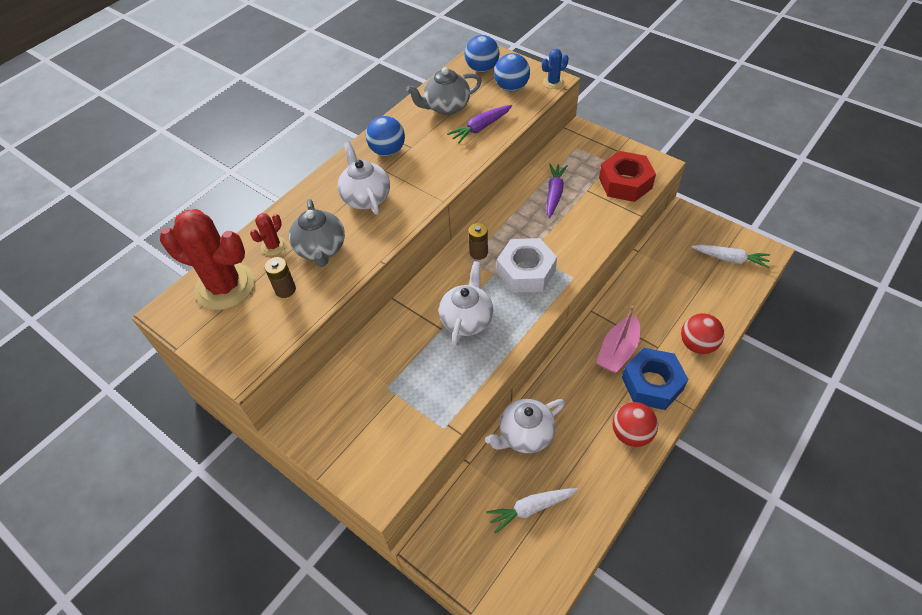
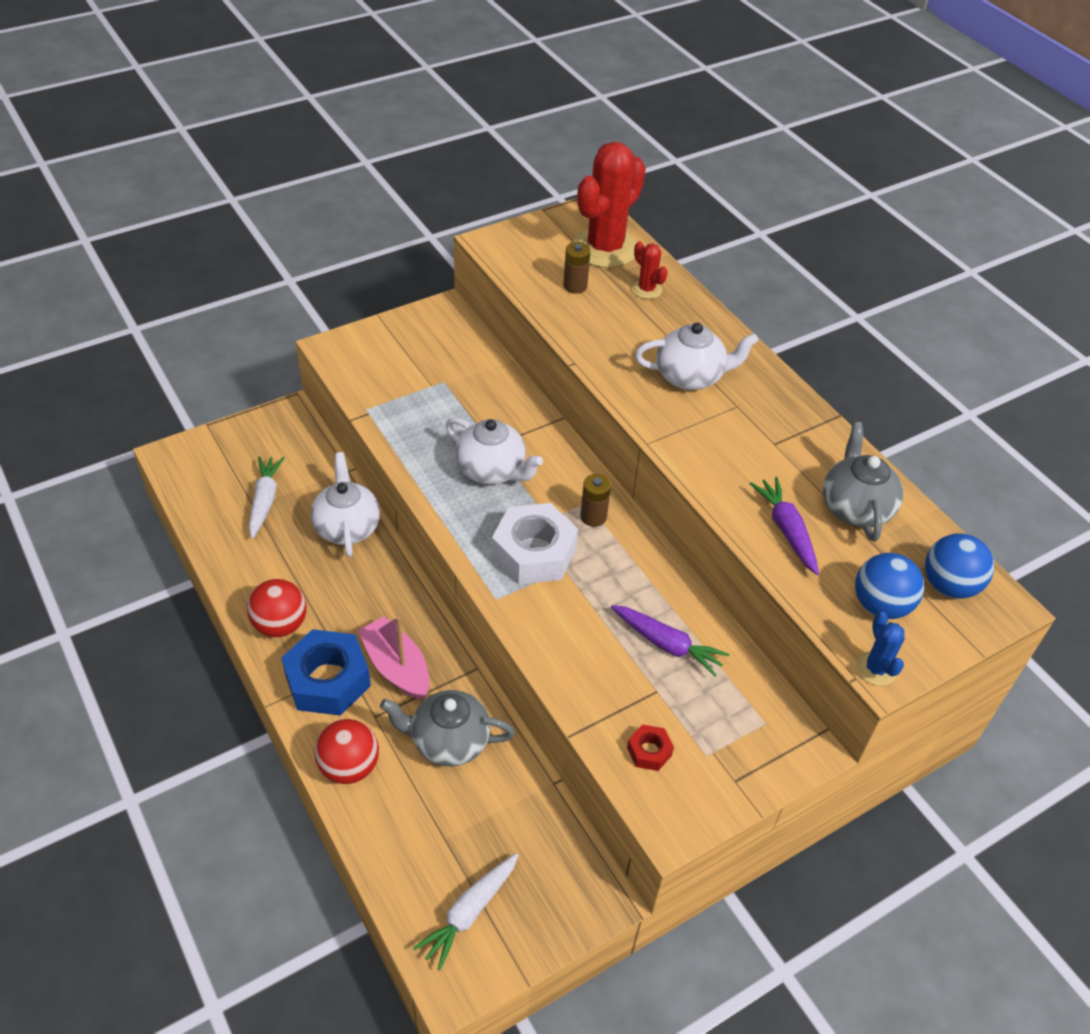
camera: 105 degrees right, 5 degrees down
(321, 249) = (621, 322): grey teapot -> grey teapot (448, 741)
(387, 151) = (775, 419): blue ball -> none
(625, 183) = (649, 751): red nut -> red nut, size x0.47

